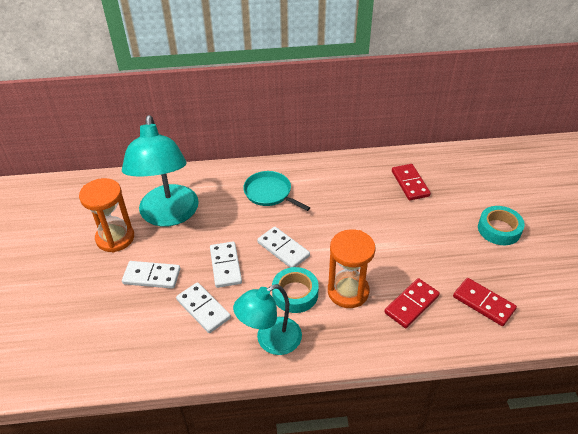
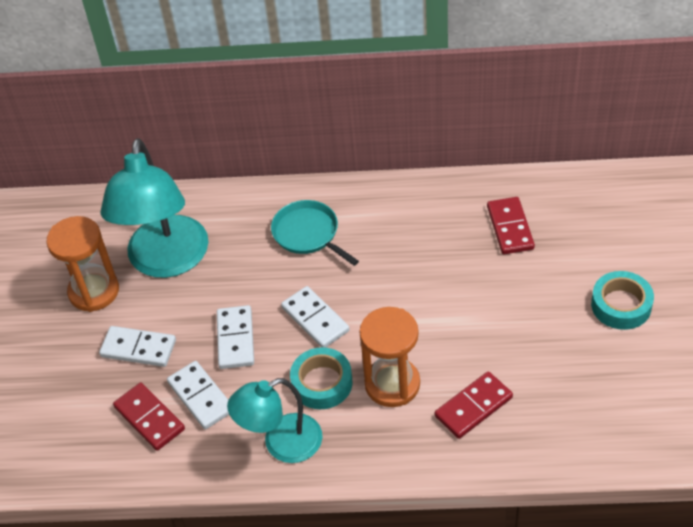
camera: 10 degrees right, 5 degrees up
(483, 303) = (570, 411): red domino -> red domino (149, 418)

